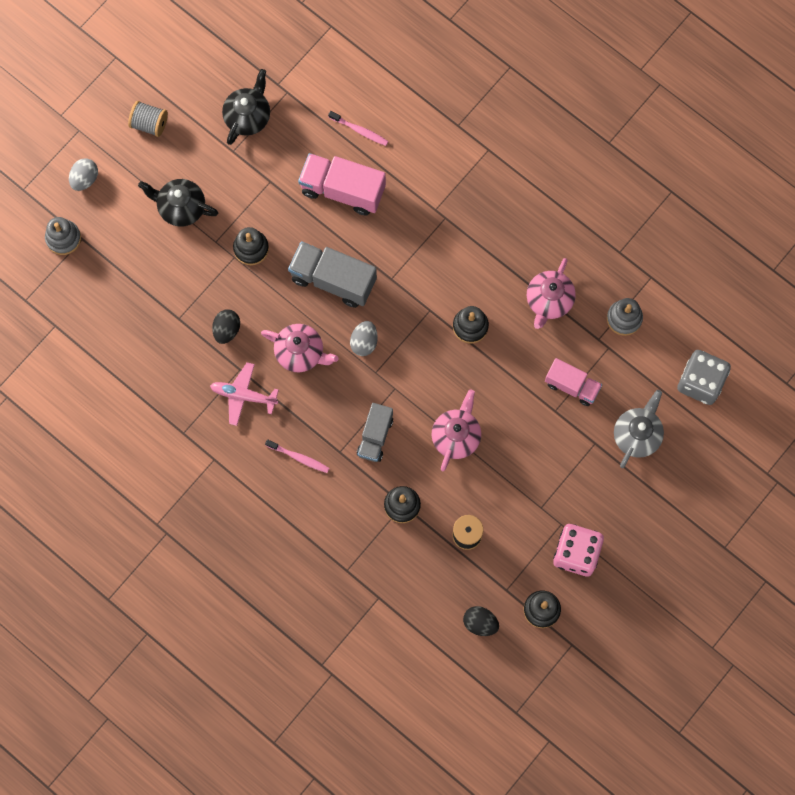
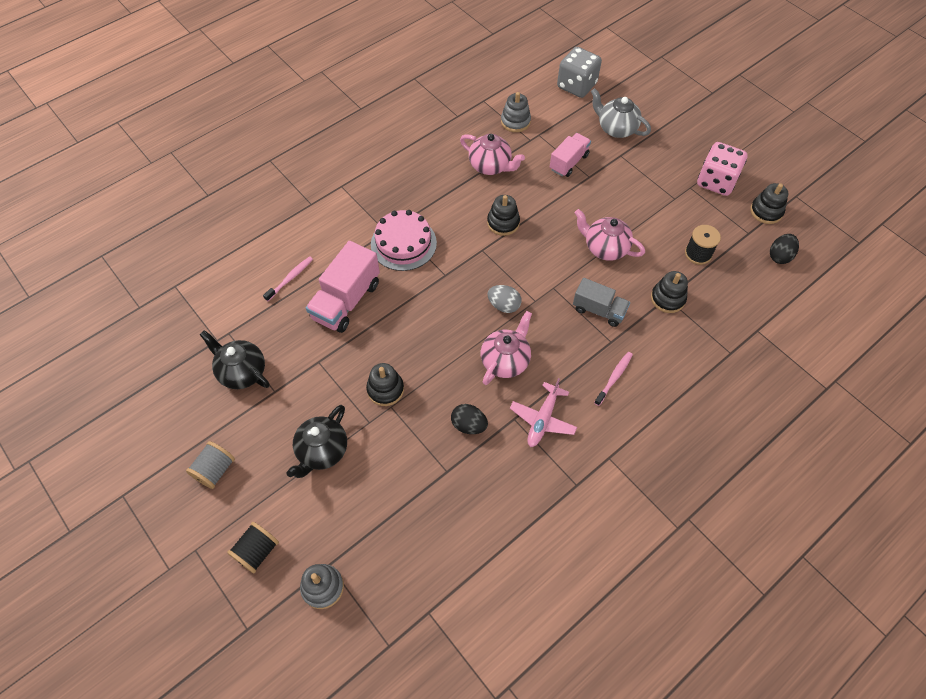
camera: 80 degrees left, 15 degrees down
(85, 179) = (257, 551): grey egg -> black spool
(333, 280) = (435, 322): grey truck -> none
(423, 230) = (403, 243): none -> pink cake

